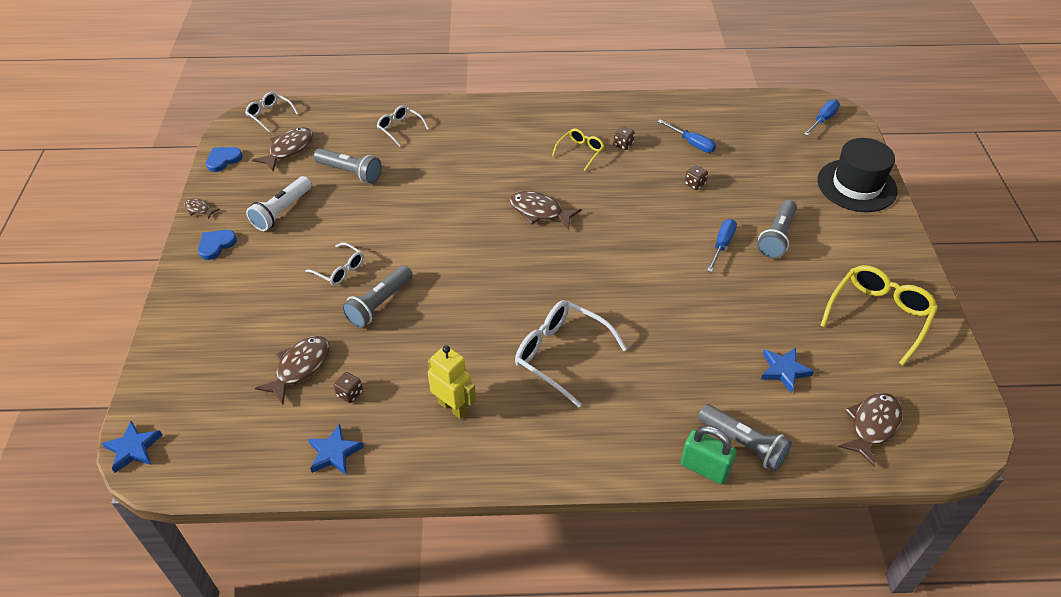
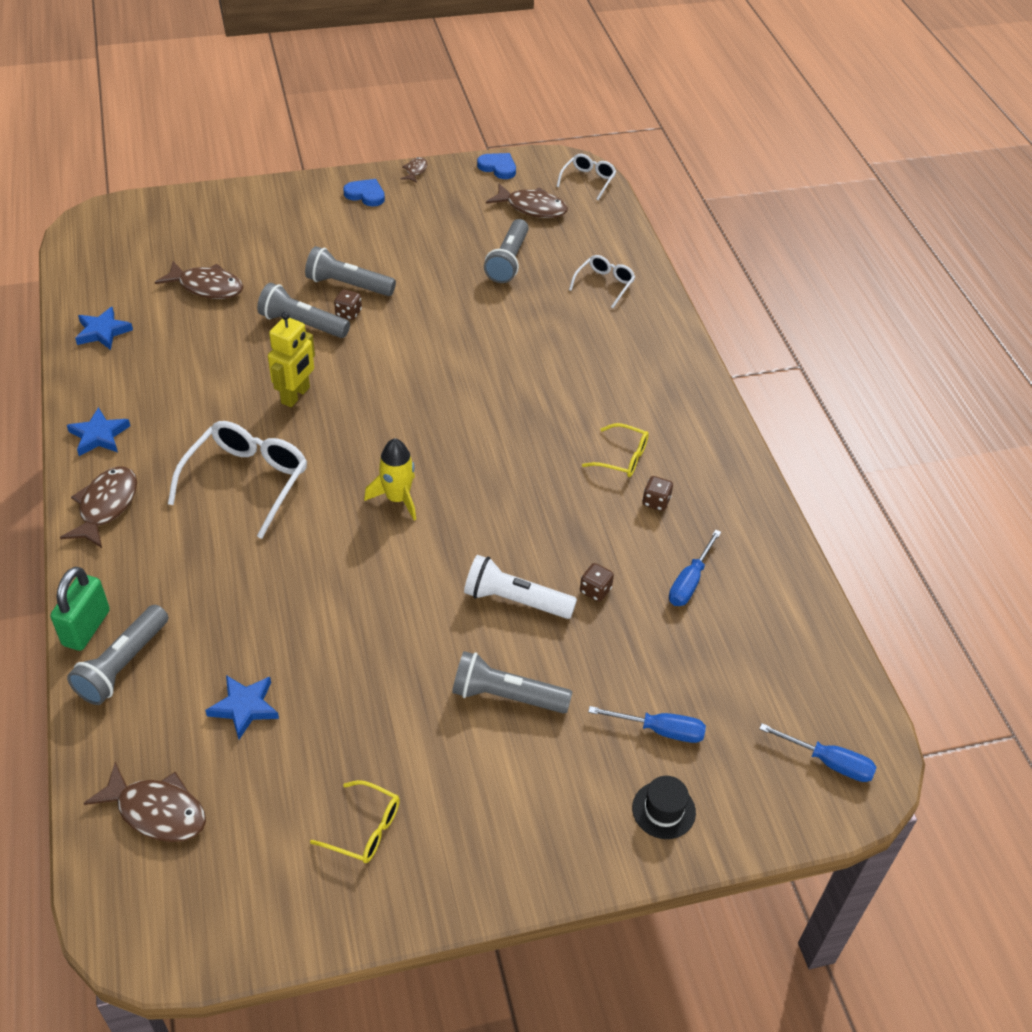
camera: 75 degrees right, 0 degrees up
(133, 449) = (105, 211): blue star -> blue star (99, 436)
(282, 211) = (428, 226): white flashlight -> white flashlight (515, 600)
(339, 269) = (348, 285): white glasses -> grey flashlight
(350, 393) = (176, 327): brown dice -> brown dice (348, 313)
(453, 407) = (164, 404): yellow robot -> yellow robot (296, 395)
(539, 211) = (487, 432): brown fish -> brown fish (106, 506)
(597, 267) = (397, 498): none -> yellow rocket
(722, 245) = (472, 629): blue screwdriver -> blue screwdriver (660, 730)
(856, 185) = (663, 810): black hat -> black hat, size x0.47
(878, 316) = (364, 829): yellow glasses -> yellow glasses, size x0.56

